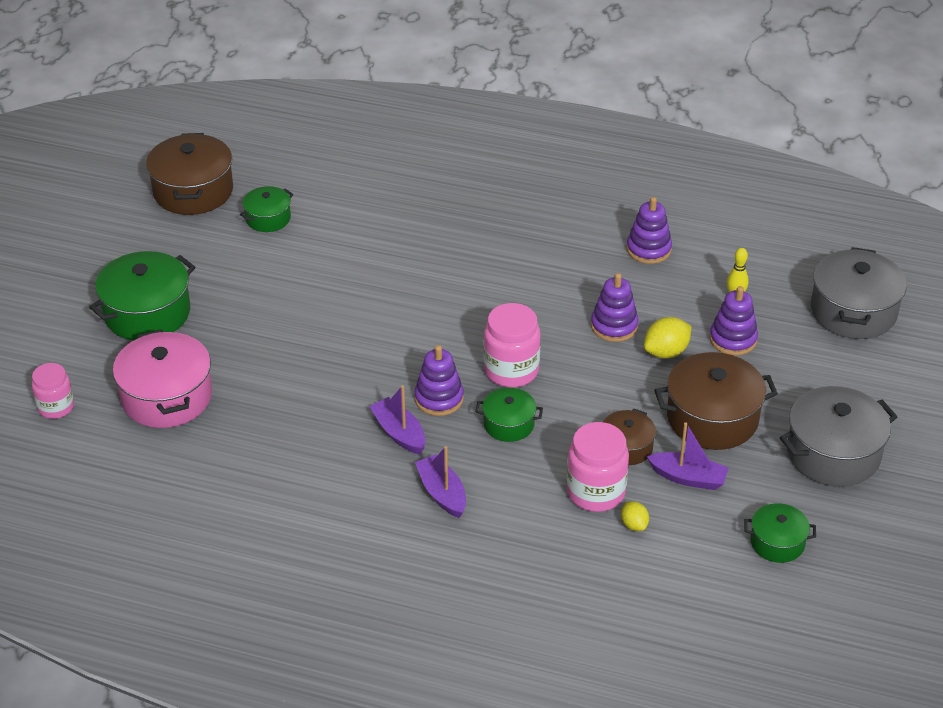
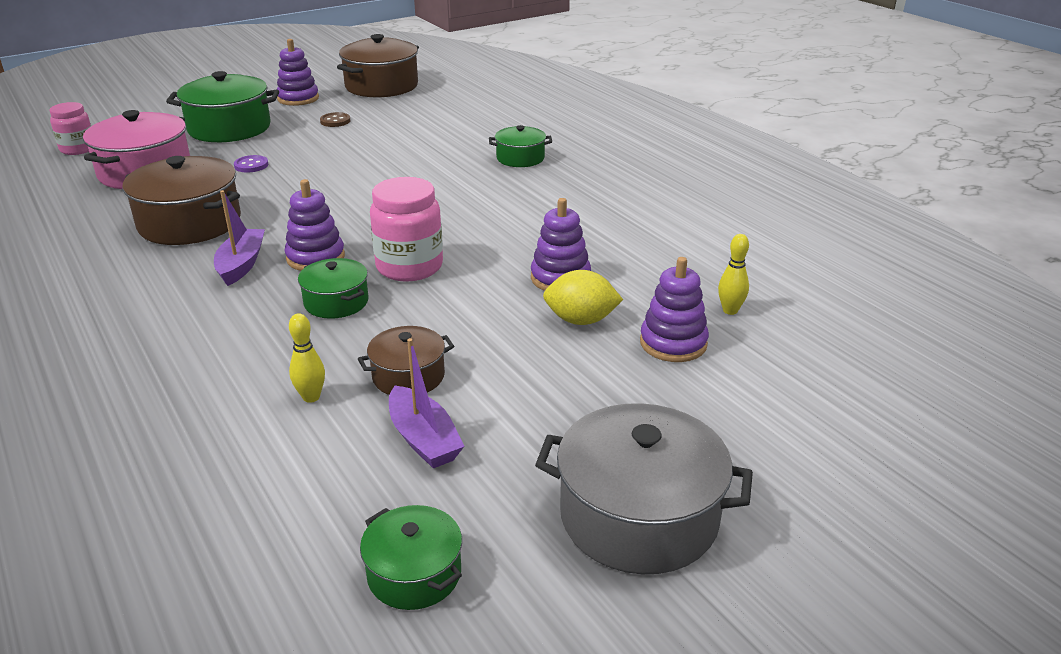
camera: 40 degrees right, 10 degrees down
(226, 257) = (335, 121): none -> brown button
(242, 343) = (251, 165): none -> purple button
(268, 218) = (402, 113): green pot -> green pot (520, 158)
(442, 493) = (187, 322): purple boat -> none
(595, 492) = (311, 397): pink jar -> yellow bowling pin
(634, 525) = (293, 449): yellow lemon -> none
(648, 249) = (688, 240): purple stacking toy -> purple stacking toy (298, 98)
(712, 418) = (540, 399): brown pot -> brown pot (190, 223)
(853, 311) = (869, 385): grey pot -> none

